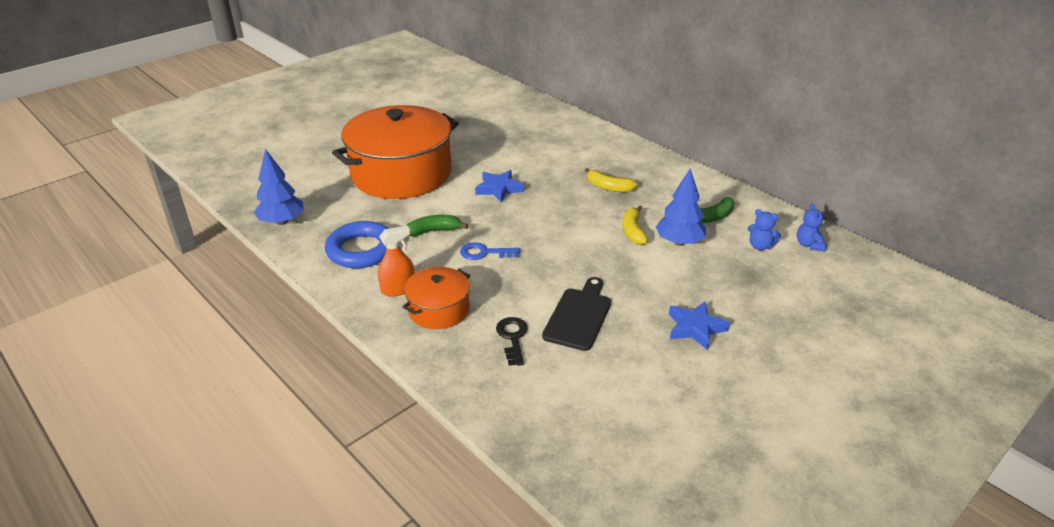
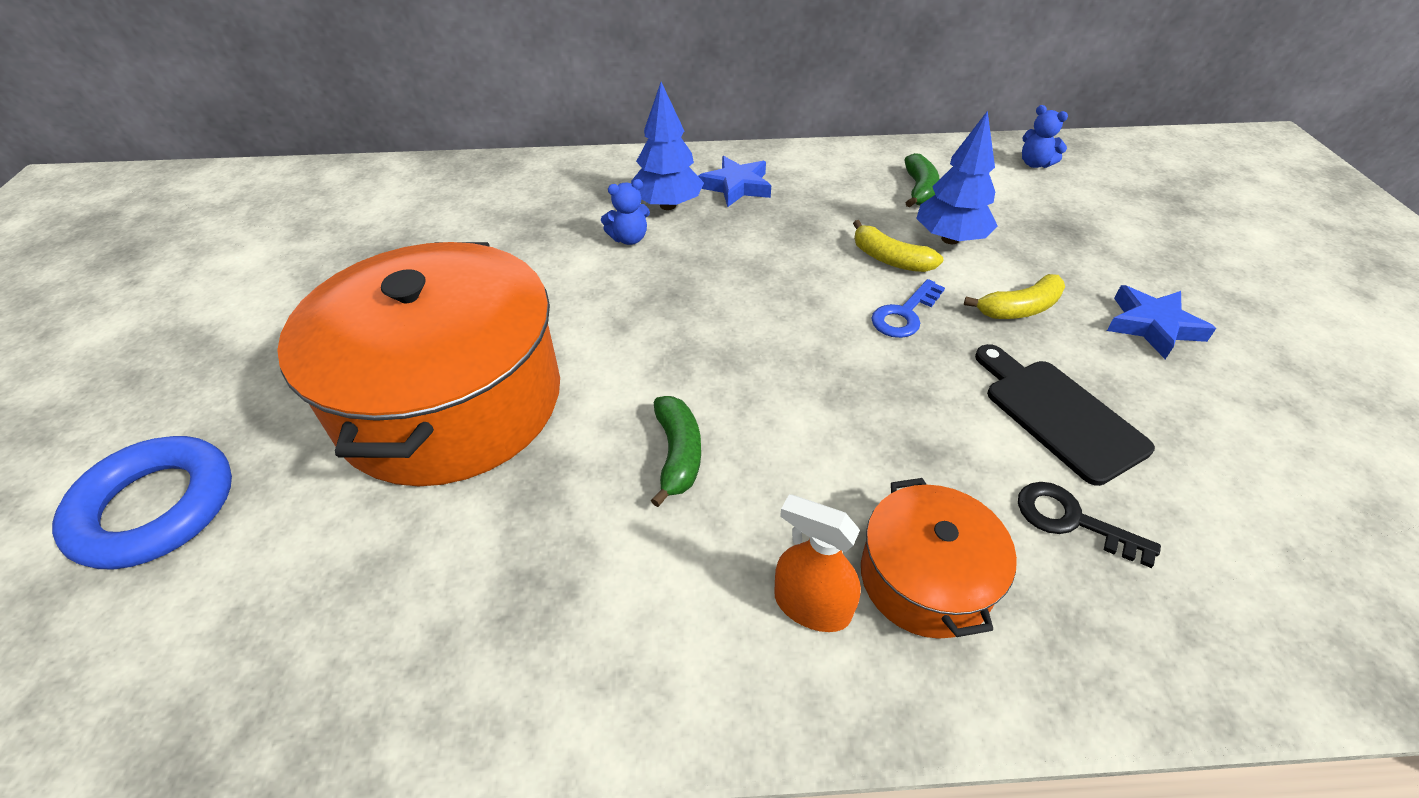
camera: 50 degrees left, 10 degrees up
(282, 222) = (363, 691): blue tree -> blue tree (668, 205)
(361, 250) = (628, 596): blue ring -> blue ring (156, 508)
(398, 289) = (812, 606): orange spray bottle -> orange spray bottle turned 75 degrees counterclockwise
(434, 231) = (677, 454): green banana -> green banana turned 150 degrees clockwise
(484, 253) = (805, 426): blue key -> blue key (904, 314)
(499, 189) = (645, 317): blue star -> blue star (736, 186)
(608, 187) = (765, 223): yellow banana -> yellow banana (1019, 308)
(760, 246) = (1010, 192): blue teddy bear -> blue teddy bear (629, 239)

